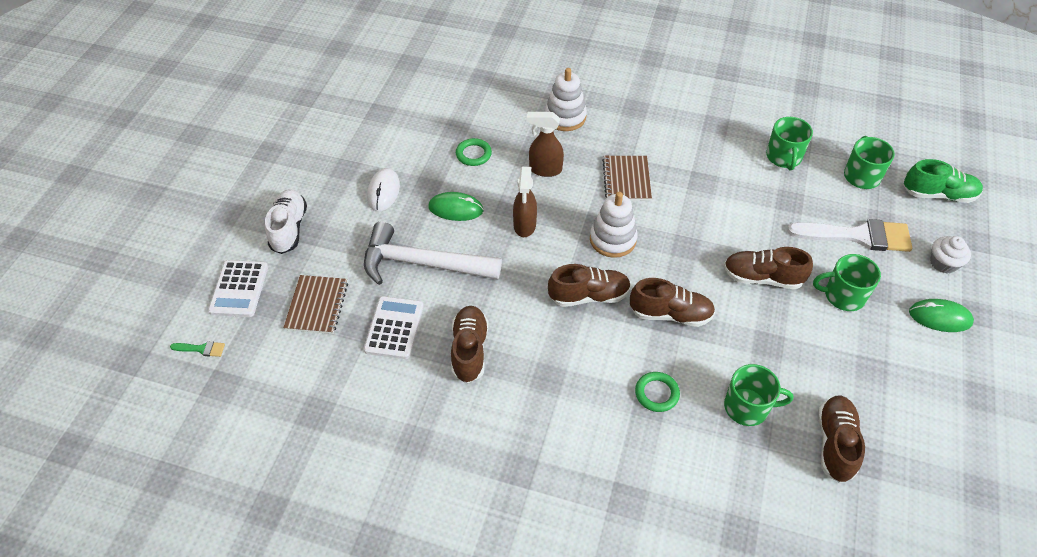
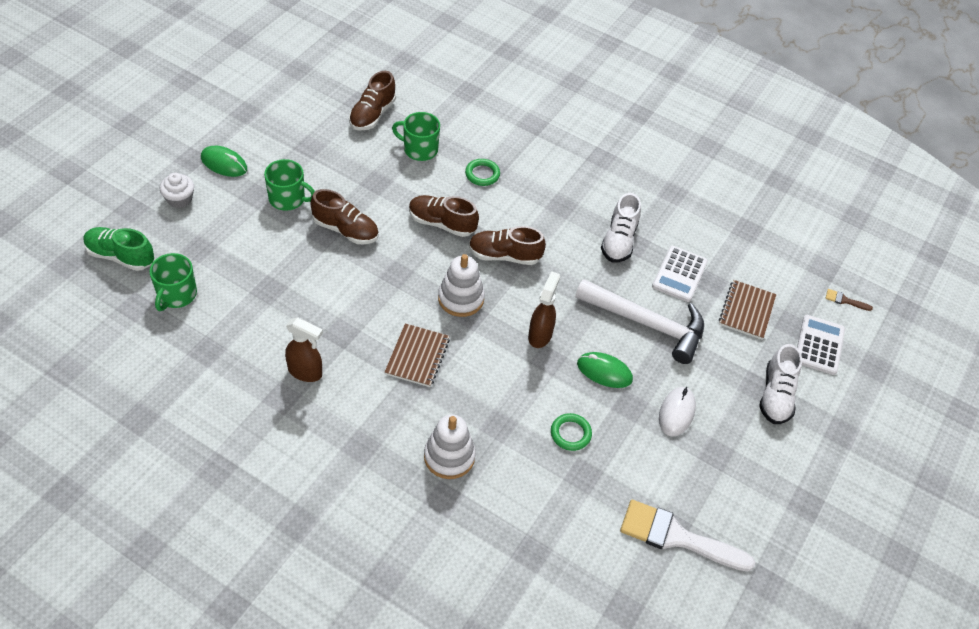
camera: 170 degrees left, 0 degrees up
(201, 349) = (844, 300): green brush -> brown brush
(469, 350) = (619, 241): brown shoe -> white shoe
(545, 169) = (498, 392): brown spray bottle -> brown spray bottle (305, 372)
(784, 157) = (238, 336): green mug -> none
(858, 236) = (232, 240): white brush -> white brush (676, 537)

